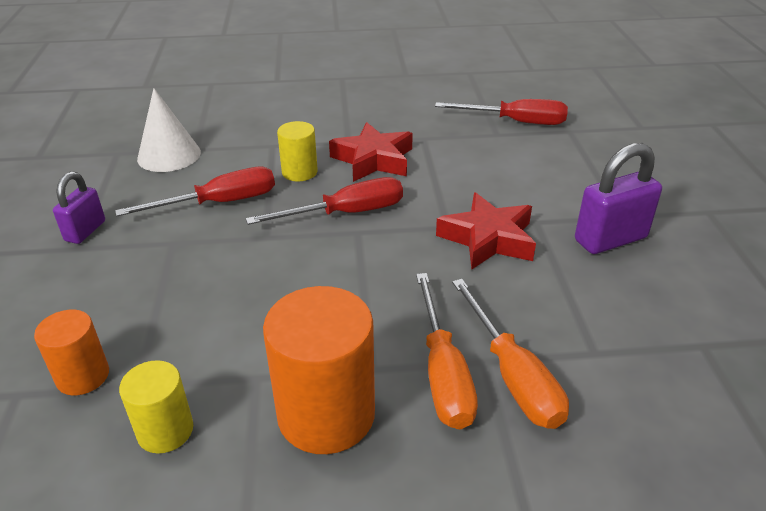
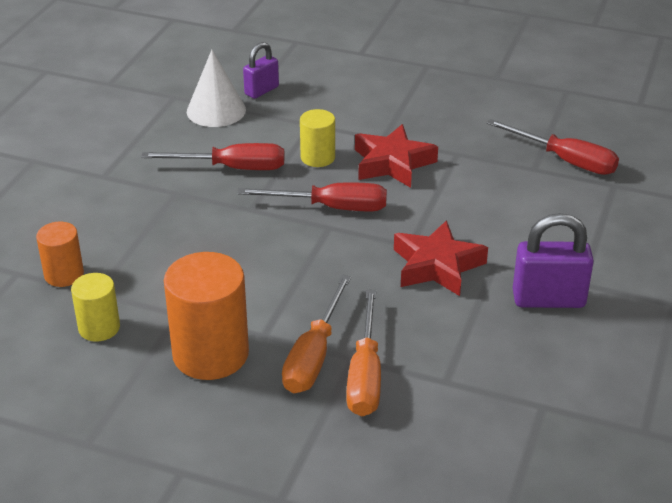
camera: 25 degrees right, 0 degrees up
(85, 231) = (116, 163): purple padlock -> purple padlock (261, 90)

